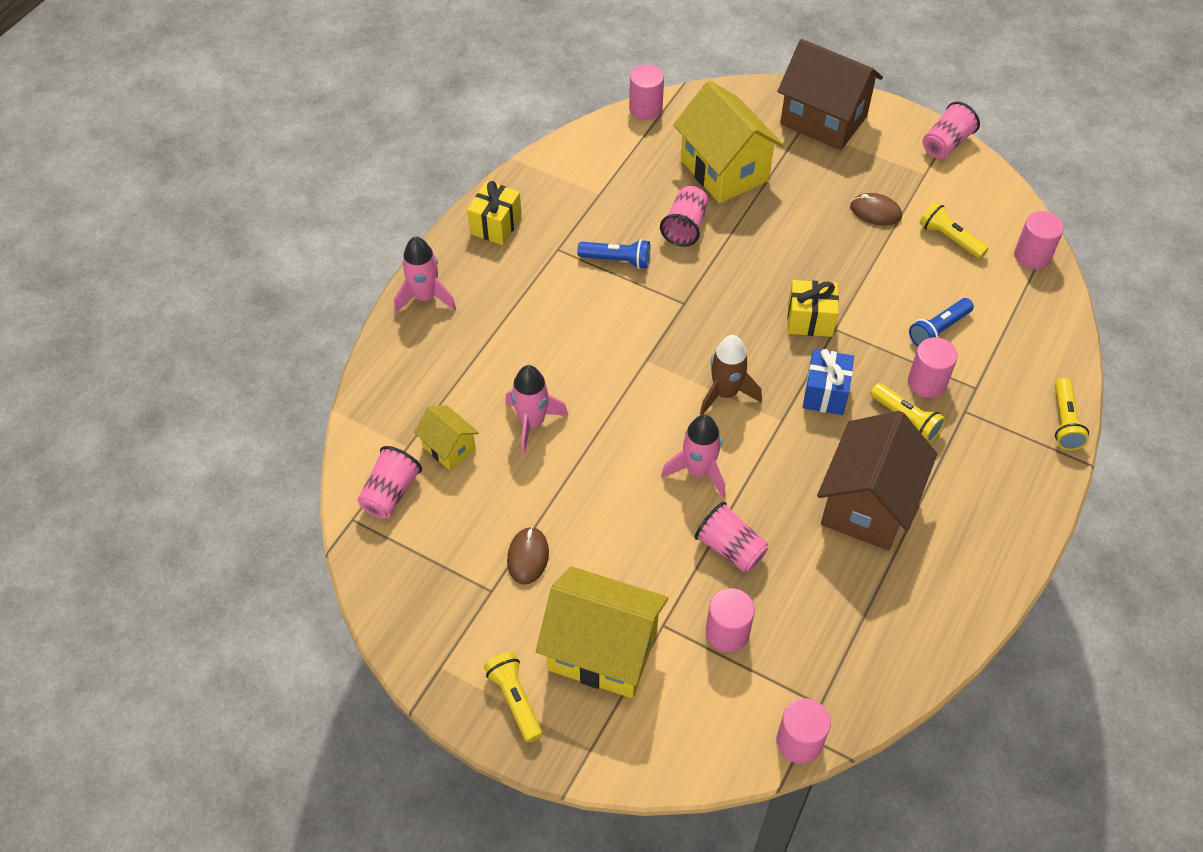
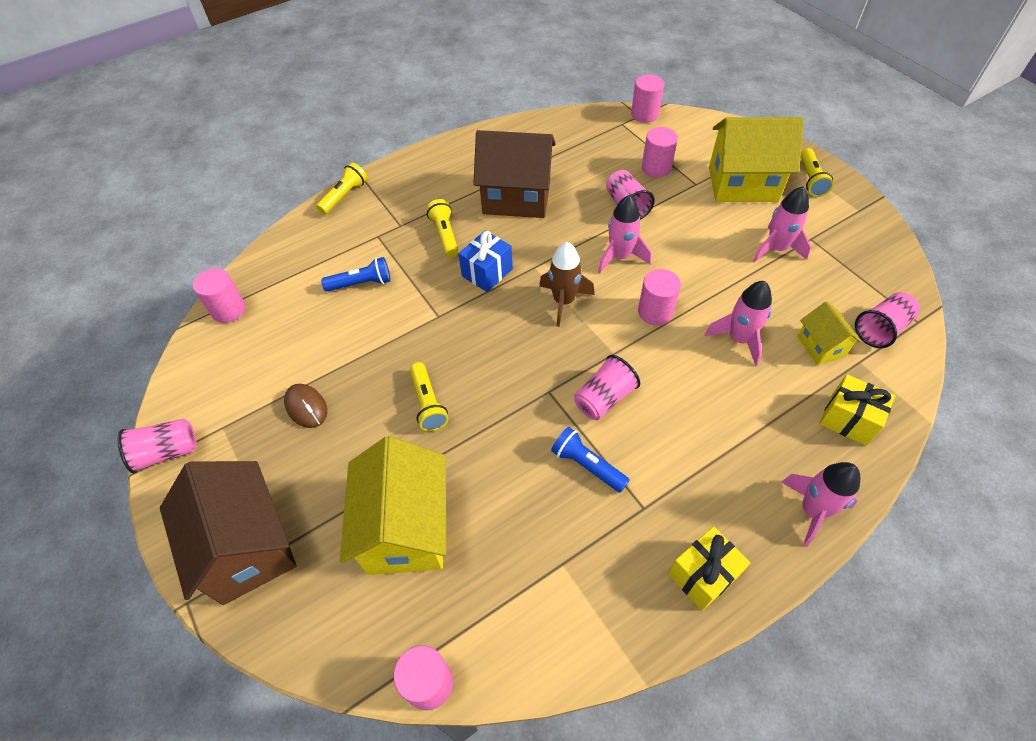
camera: 150 degrees left, 0 degrees up
(528, 557) = (776, 249): brown mouse -> pink rocket
(602, 651) = (742, 184): yellow house -> yellow house turned 45 degrees counterclockwise
(685, 227) = (495, 474): pink cup -> pink cup (604, 398)
(810, 320) = (452, 331): yellow gift -> yellow gift (848, 420)
(867, 504) = (516, 198): brown house -> brown house turned 45 degrees clockwise
(927, 382) = (407, 252): pink cylinder -> pink cylinder (655, 312)
(950, 238) = (273, 352): yellow flashlight -> yellow flashlight (428, 403)

